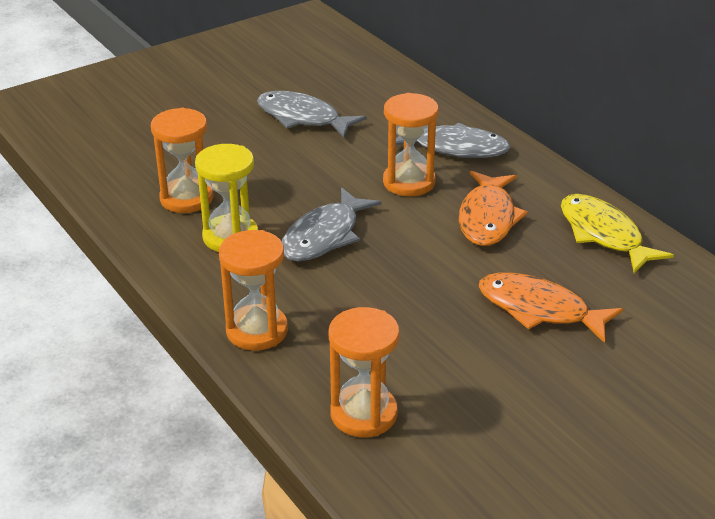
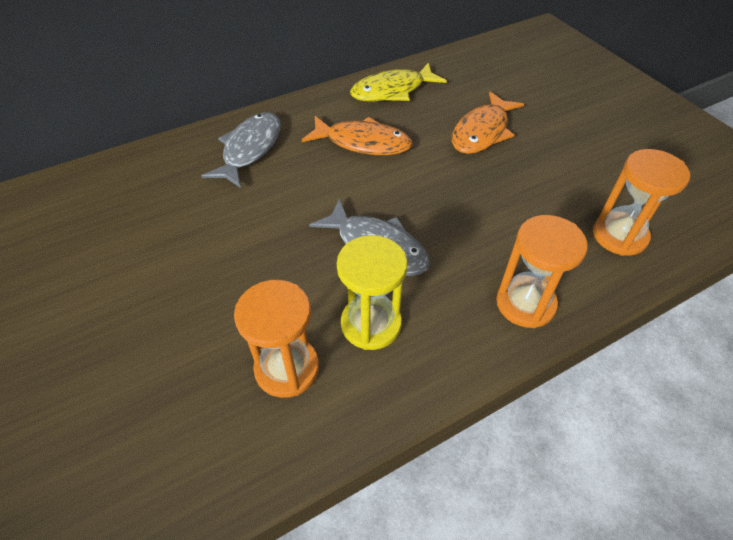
camera: 85 degrees left, 15 degrees up
(302, 118) = (147, 254): grey fish -> none
(409, 182) = (298, 183): orange hourglass -> none

